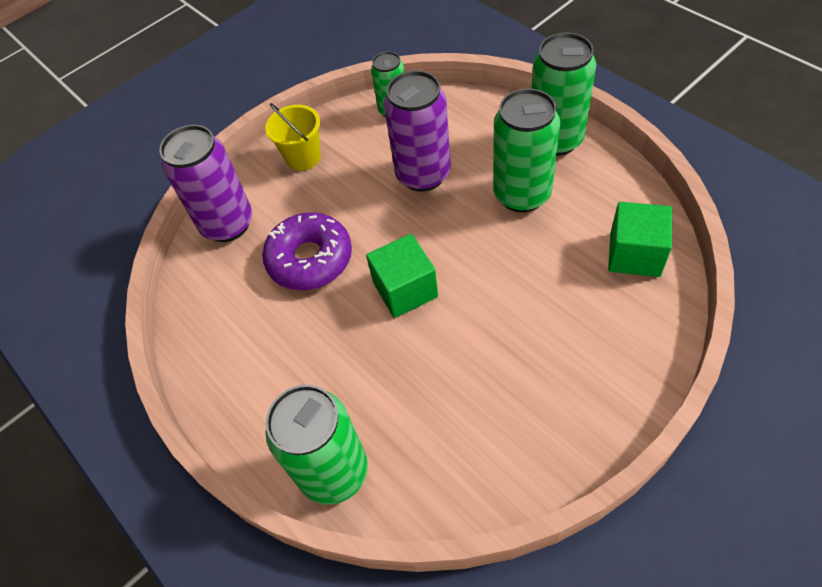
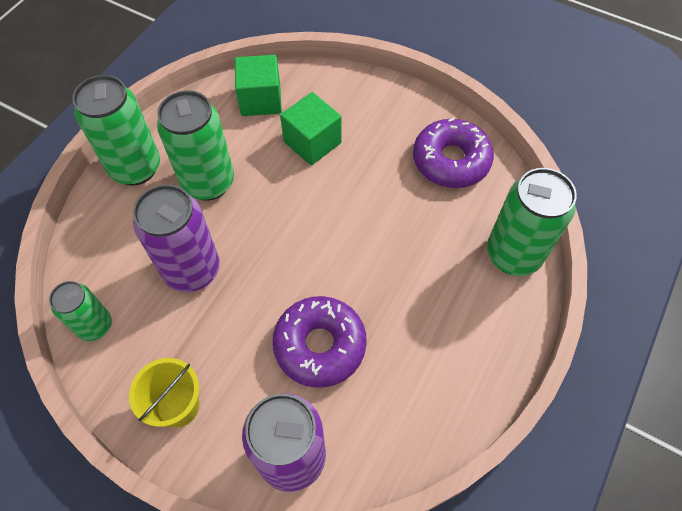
camera: 115 degrees left, 5 degrees up
(405, 289) = (334, 250): green cube -> green cube (312, 142)
(490, 446) = (451, 161): none -> purple donut

